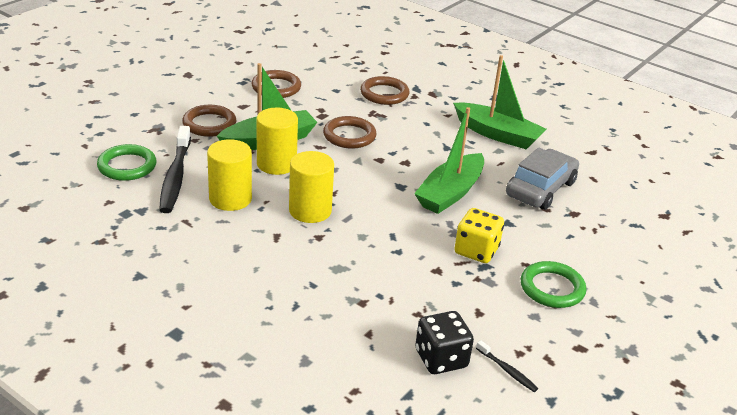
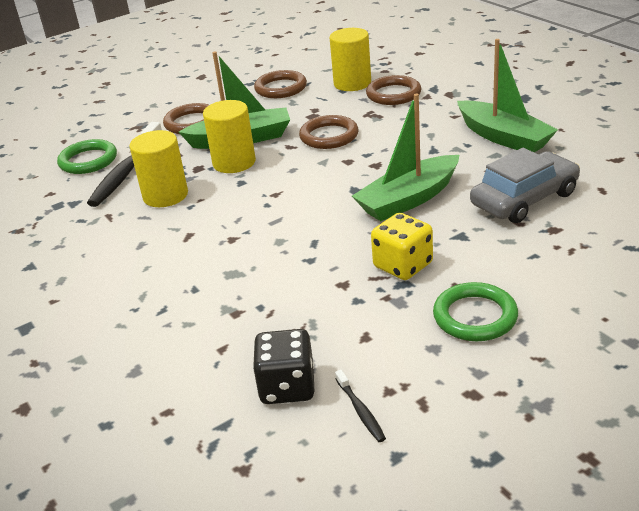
camera: 25 degrees right, 0 degrees up
(310, 211) = (239, 211): yellow cylinder -> yellow cylinder (352, 83)

